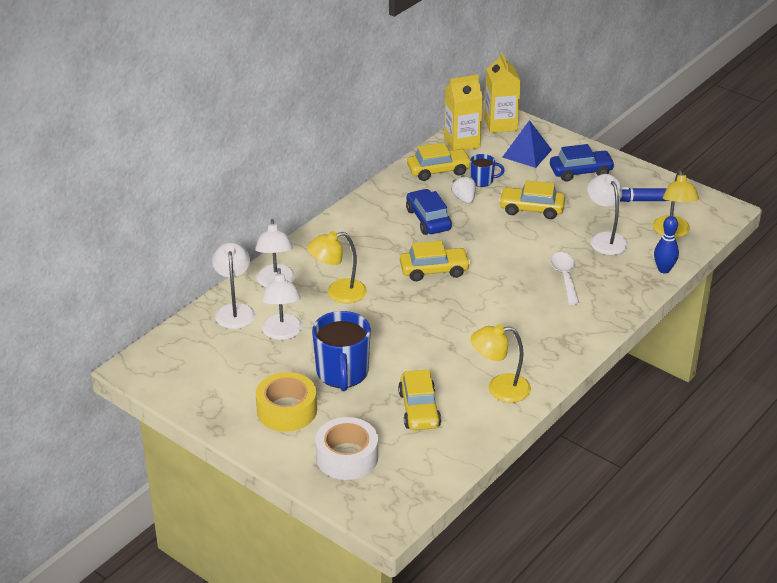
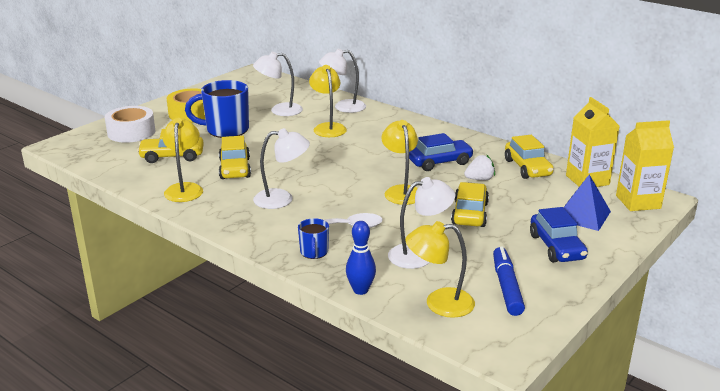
camera: 90 degrees right, 10 degrees down
(235, 310) = (309, 96): white lamp -> white lamp (282, 199)
(434, 270) = (359, 164): yellow car -> yellow car (235, 169)
(482, 181) = (516, 189): blue mug -> blue mug (314, 252)
(492, 245) = (401, 191): none -> yellow lamp

